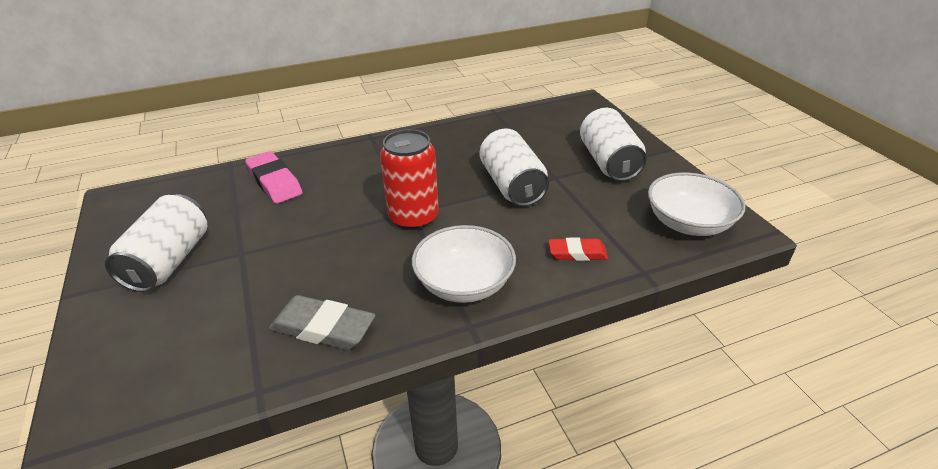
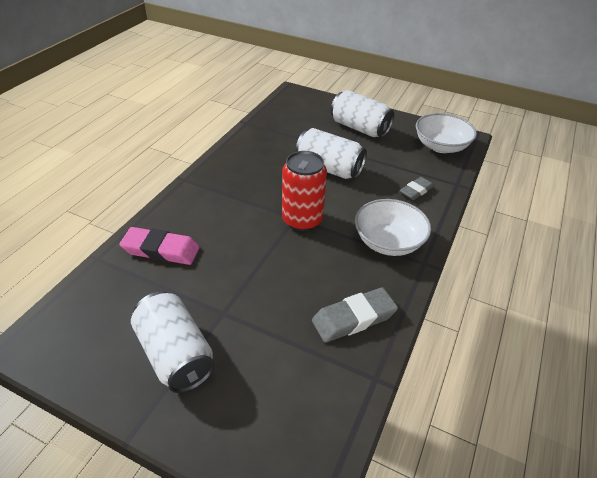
camera: 45 degrees left, 5 degrees up
(577, 253) = (416, 191): red eraser -> grey eraser

